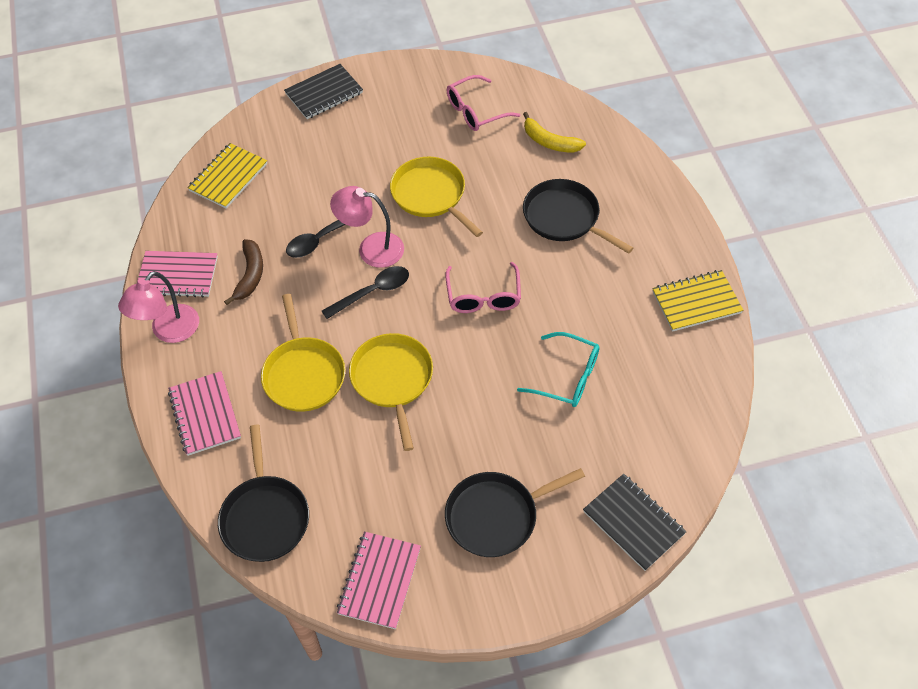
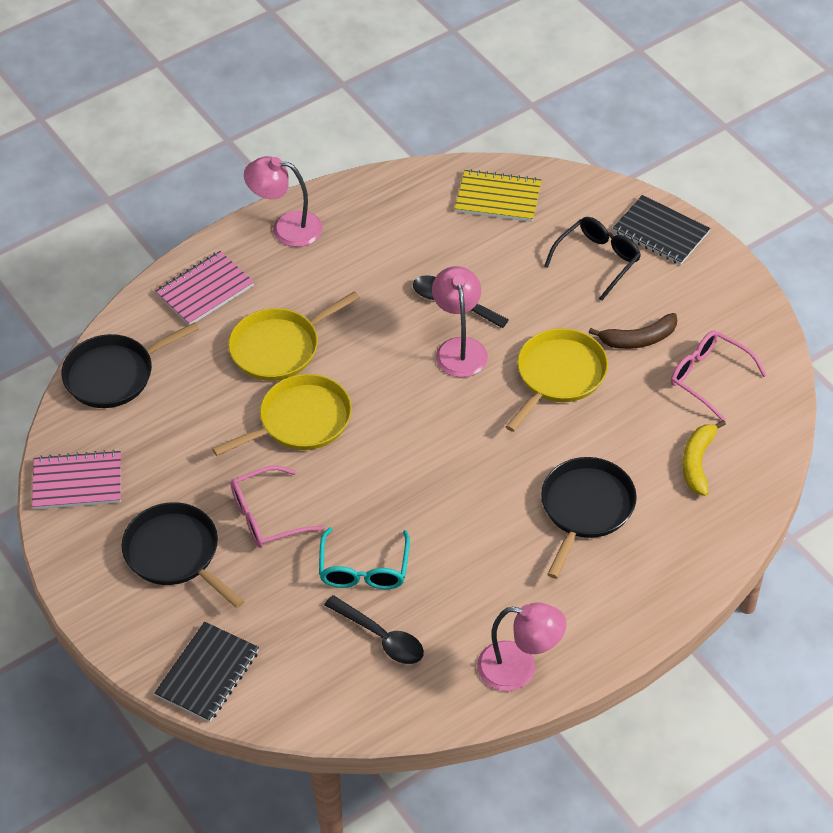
camera: 70 degrees right, 5 degrees down
(177, 276) = (354, 208): pink notebook -> none
(250, 275) = (380, 263): brown banana -> brown banana (639, 339)
(330, 137) = (598, 260): none -> black glasses
(372, 292) = (402, 368): black spoon -> black spoon (381, 637)
(483, 297) = (438, 465): pink glasses -> pink glasses (267, 516)
(696, 302) = (519, 668): yellow notebook -> pink lamp

